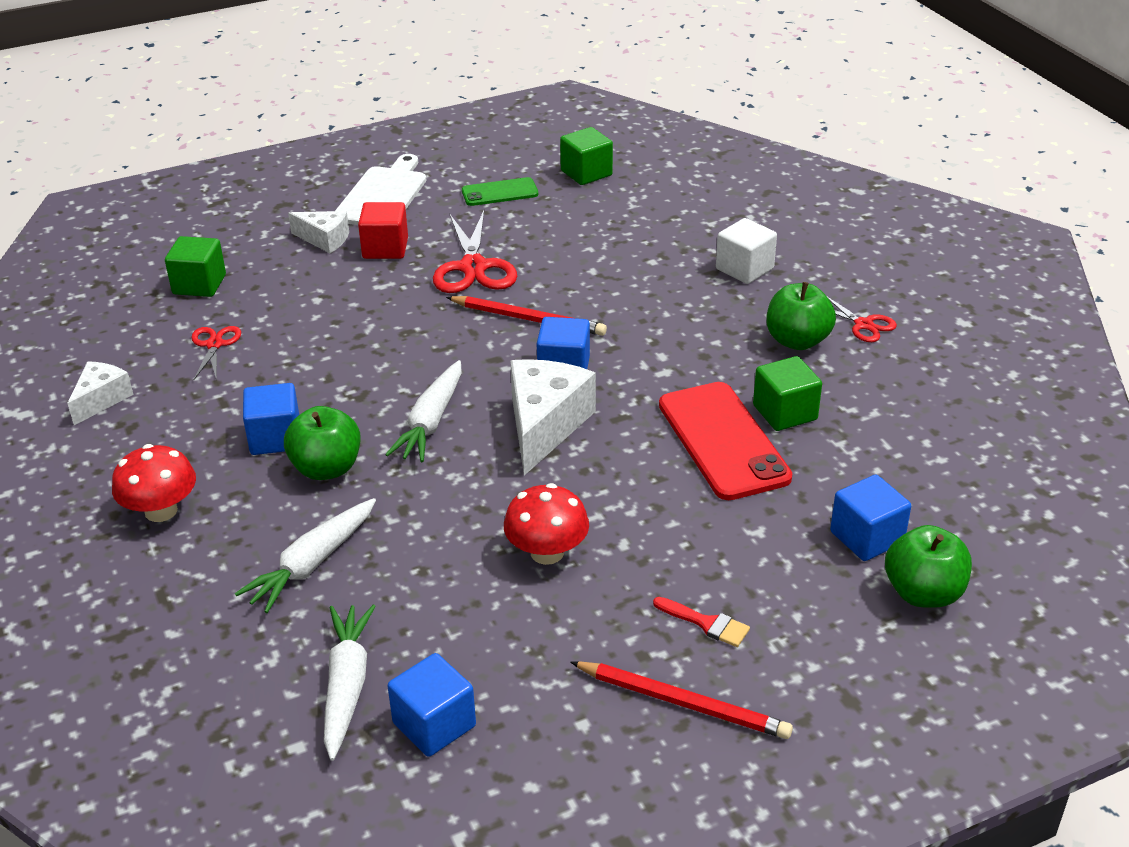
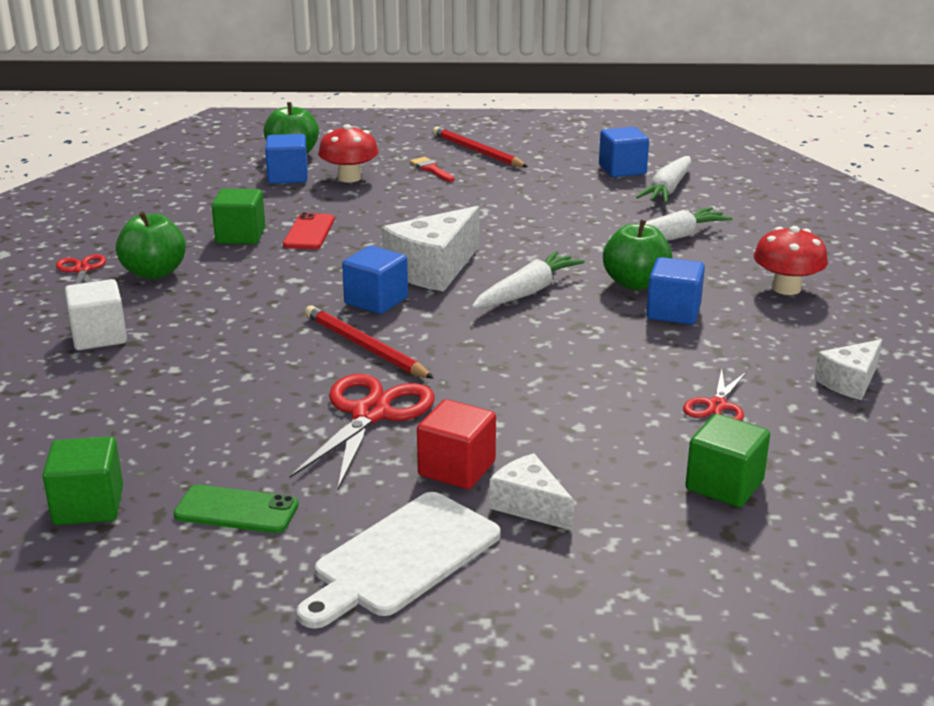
camera: 155 degrees left, 10 degrees down
(547, 552) = (499, 211): red mushroom -> red mushroom (349, 178)
(723, 441) = (309, 232): red phone -> red phone, size x0.56

